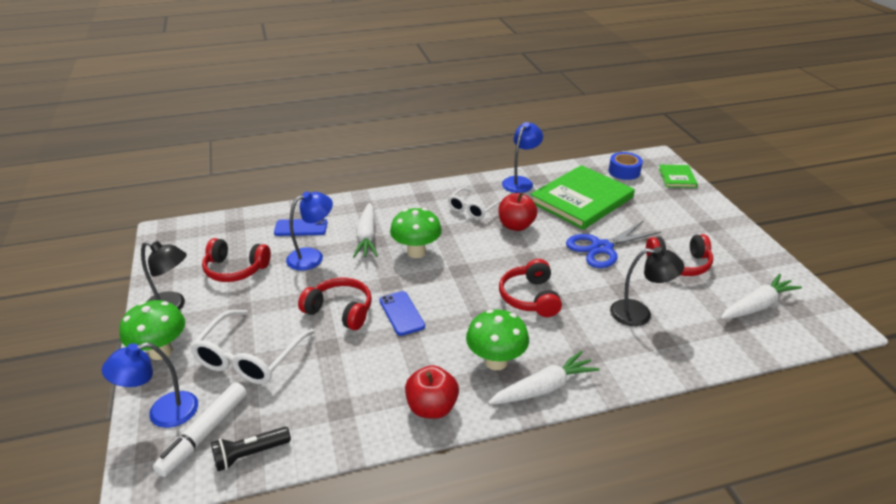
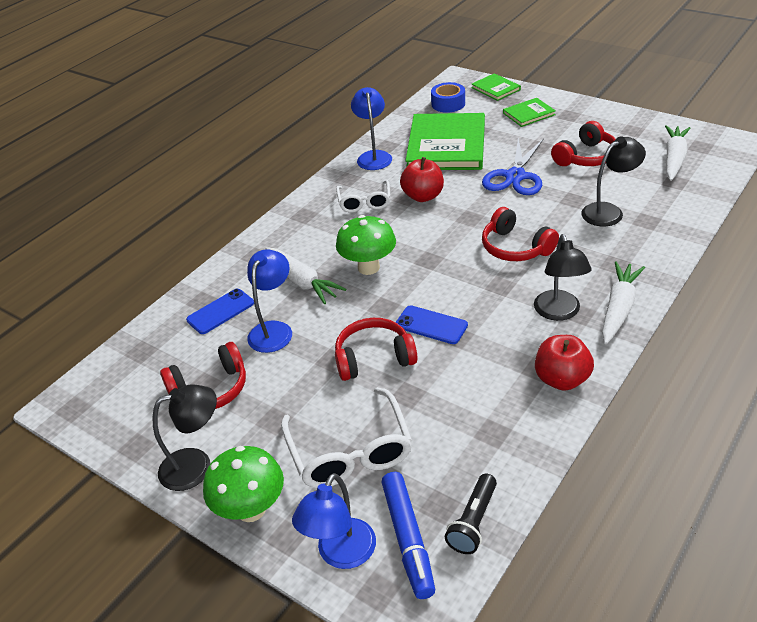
camera: 35 degrees left, 5 degrees up
(204, 434) = (408, 539): white marker -> blue marker
(496, 361) = (559, 312): green mushroom -> black lamp
(677, 208) = (529, 114): none -> green book

